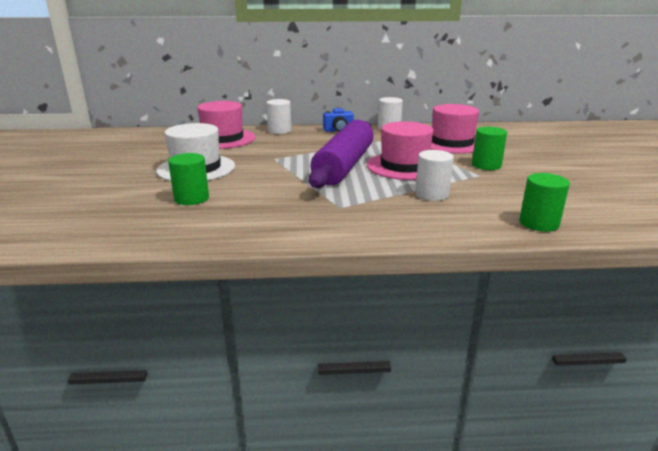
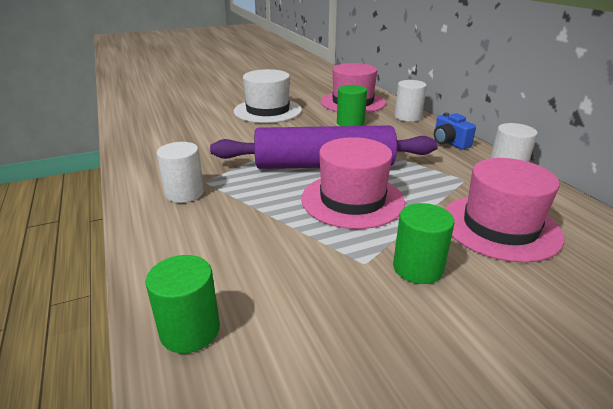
camera: 70 degrees right, 5 degrees up
(191, 198) = (202, 123): green cylinder -> green cylinder (350, 123)
(432, 194) = (263, 229): white cylinder -> white cylinder (184, 193)

